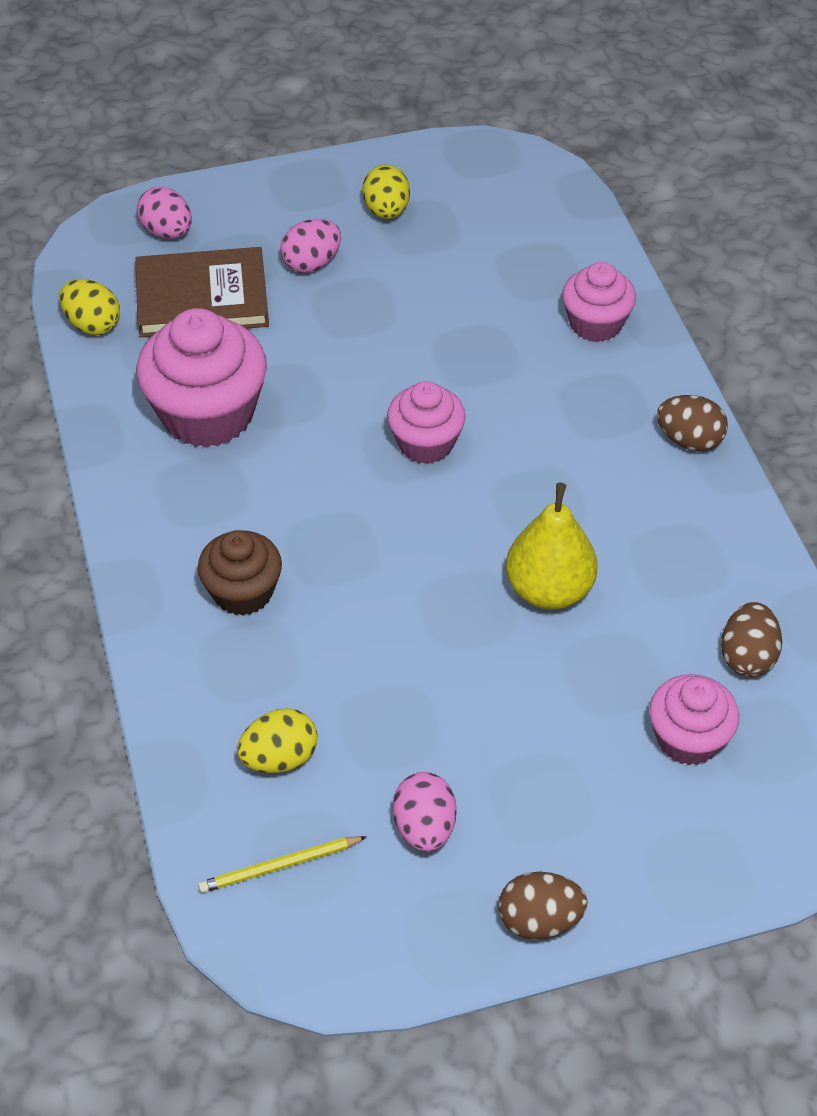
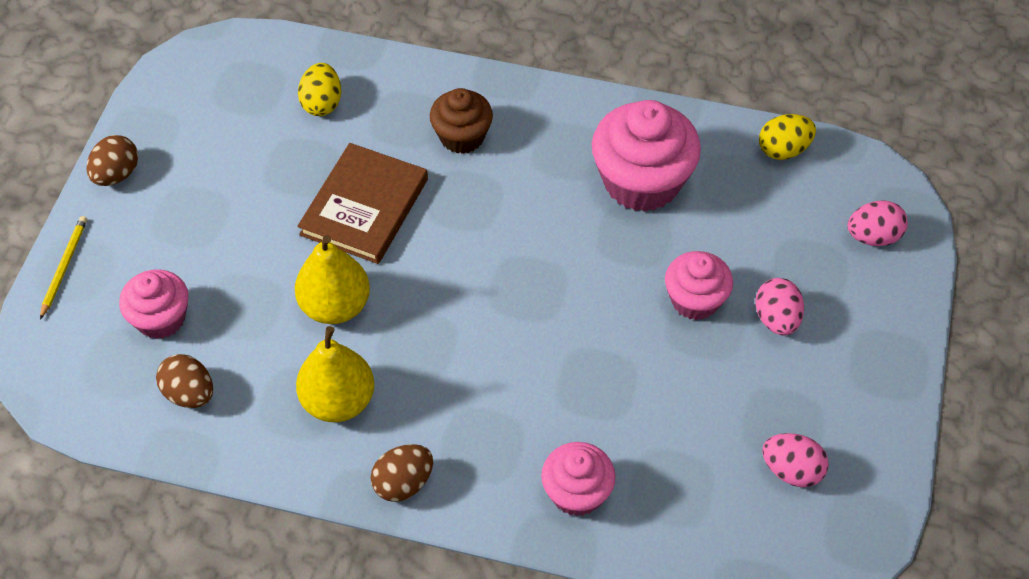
camera: 120 degrees right, 5 degrees up
(202, 298) = (775, 228): brown book -> brown book (364, 207)
(279, 866) = (252, 74): yellow pencil -> yellow pencil (64, 267)
(386, 211) = (817, 406): yellow egg -> none
(424, 827) = (219, 150): pink egg -> pink egg (791, 470)
(426, 443) = (523, 301): pink cupcake -> pink cupcake (695, 300)
(651, 530) = (338, 401): none -> yellow pear

